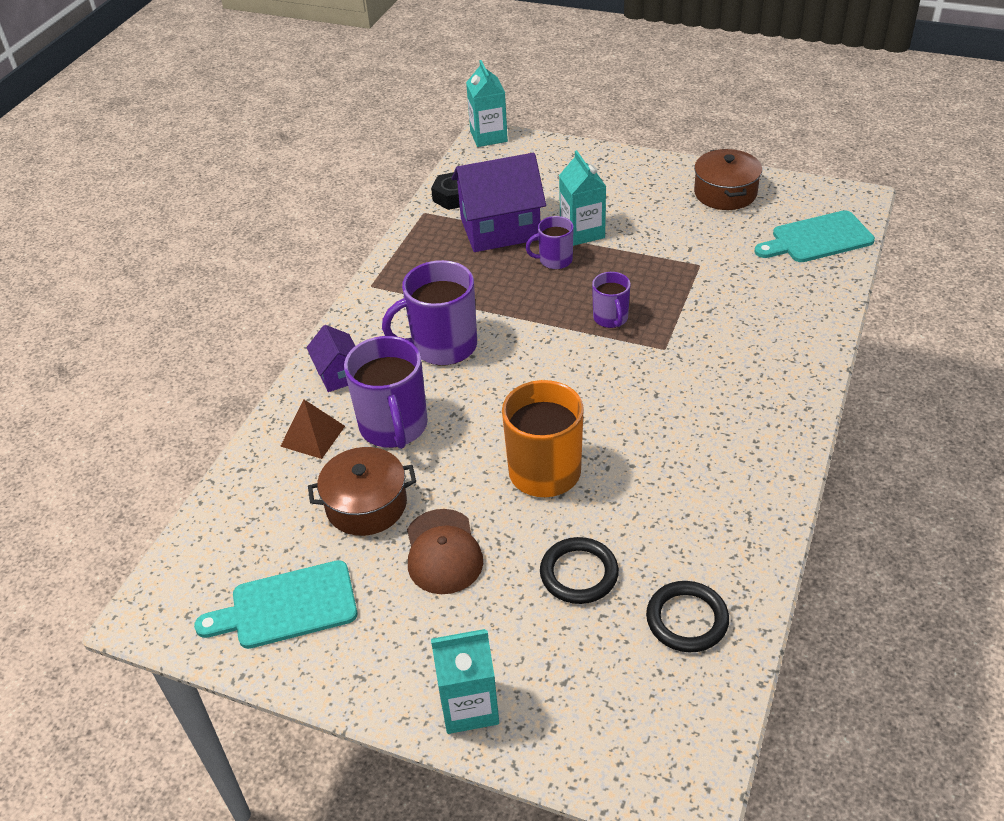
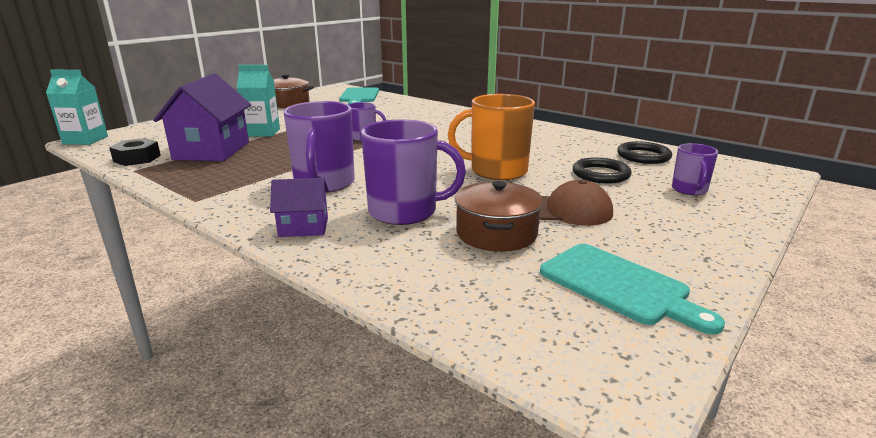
camera: 75 degrees left, 20 degrees down
(287, 607) = (619, 286): turquoise cutting board -> turquoise cutting board turned 45 degrees counterclockwise
(312, 436) = (381, 249): brown pyramid -> none
(469, 706) = (727, 219): turquoise carton -> none
(554, 260) = (279, 142): purple mug -> purple mug (689, 190)

